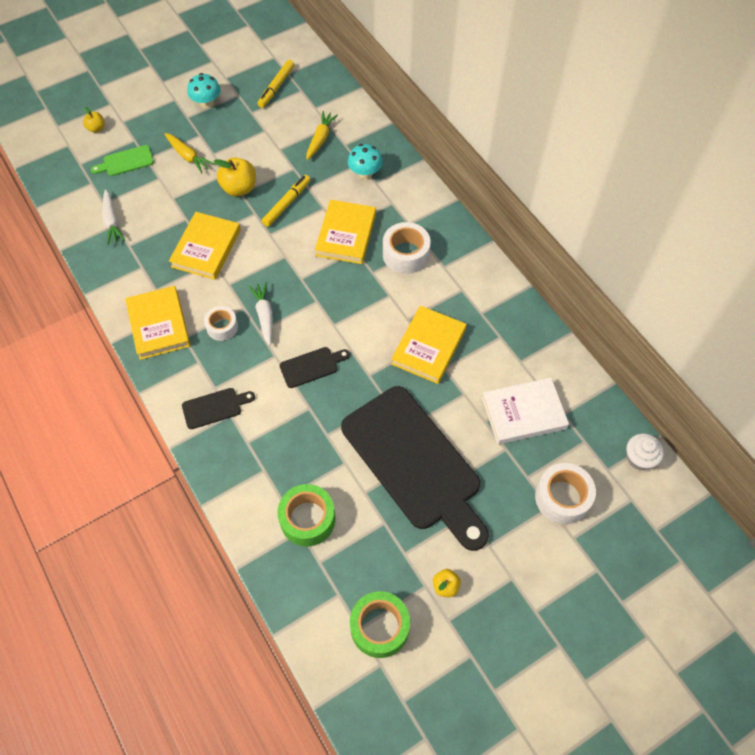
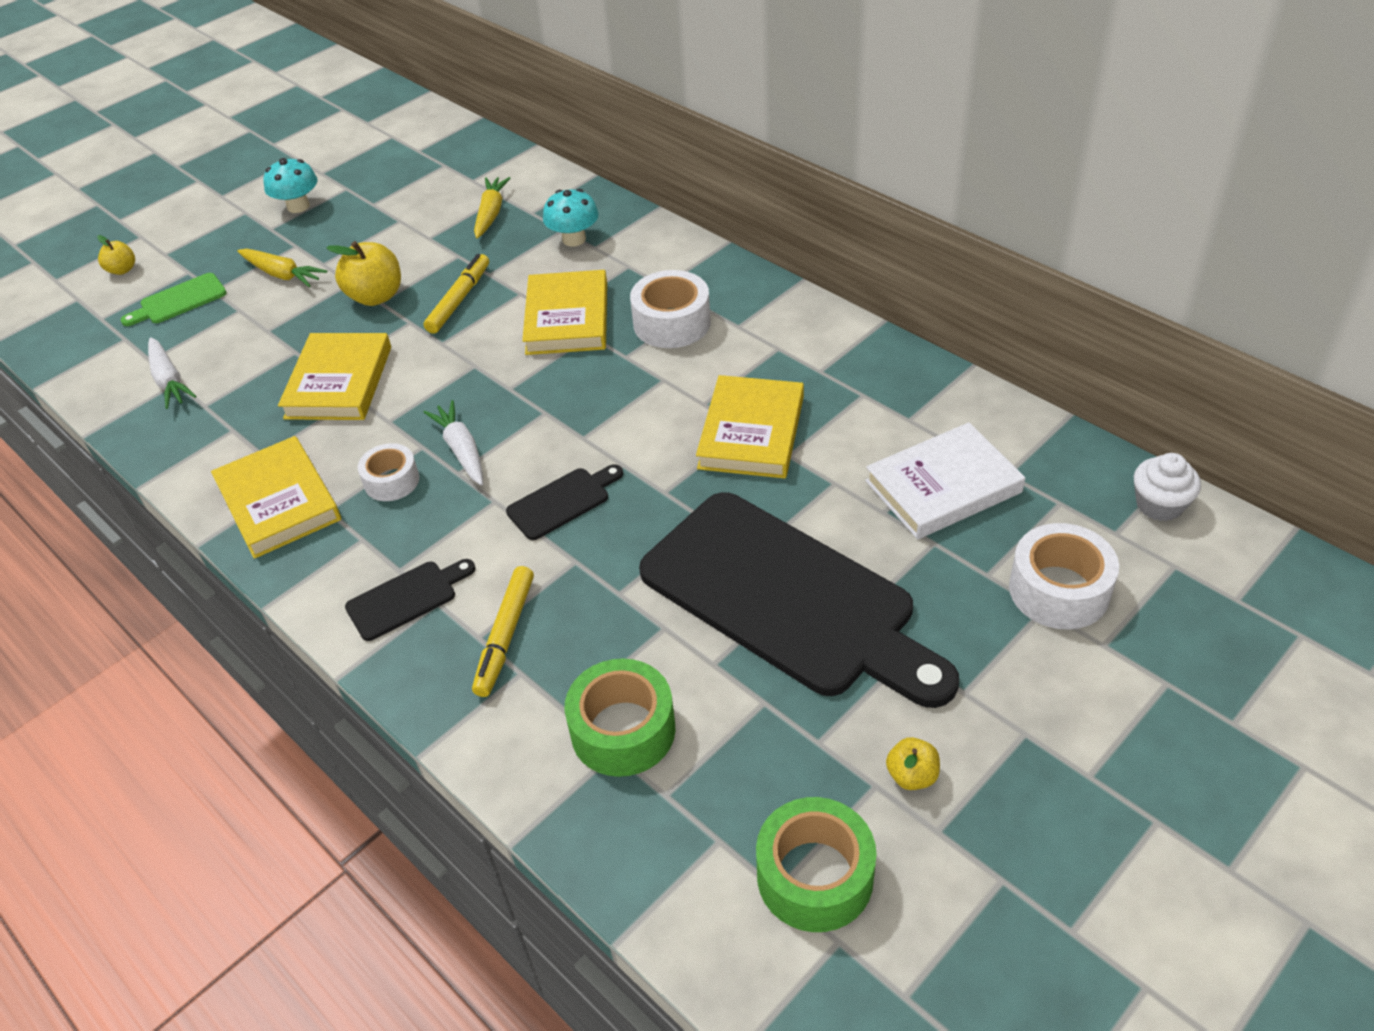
camera: 10 degrees left, 15 degrees down
(276, 87) = (404, 169): yellow marker -> yellow marker (505, 636)

